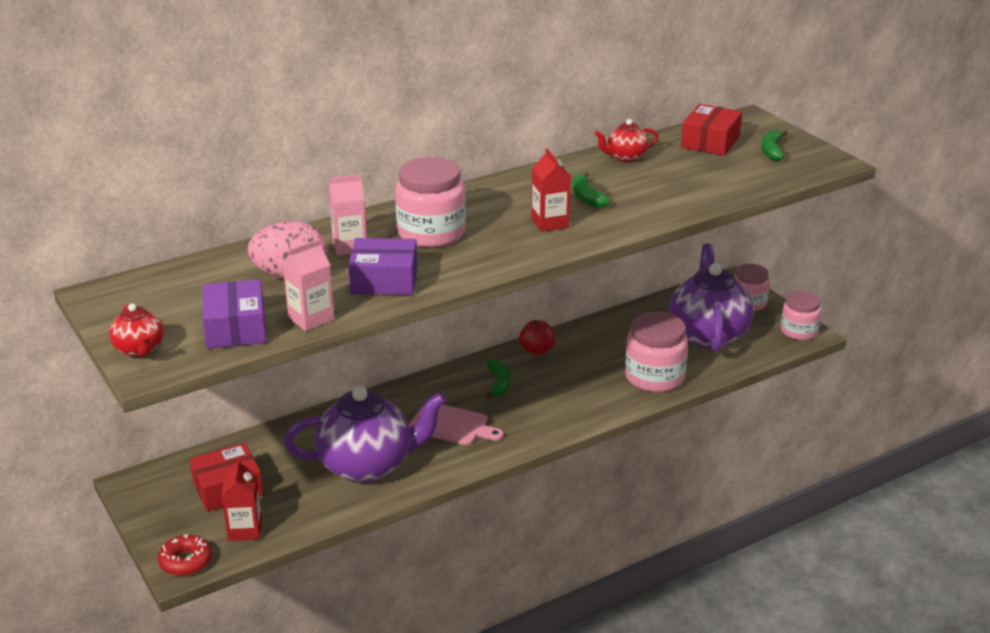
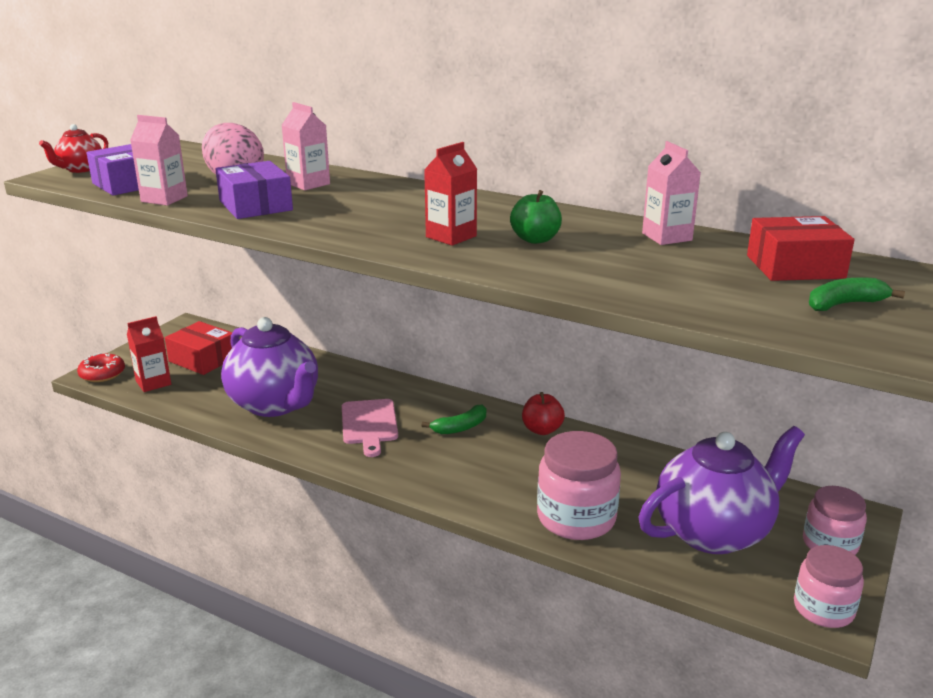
camera: 60 degrees right, 5 degrees down
(431, 233) = (368, 201): pink jar -> none
(586, 197) = (535, 239): green banana -> green apple
(625, 157) = (667, 237): red teapot -> pink carton

